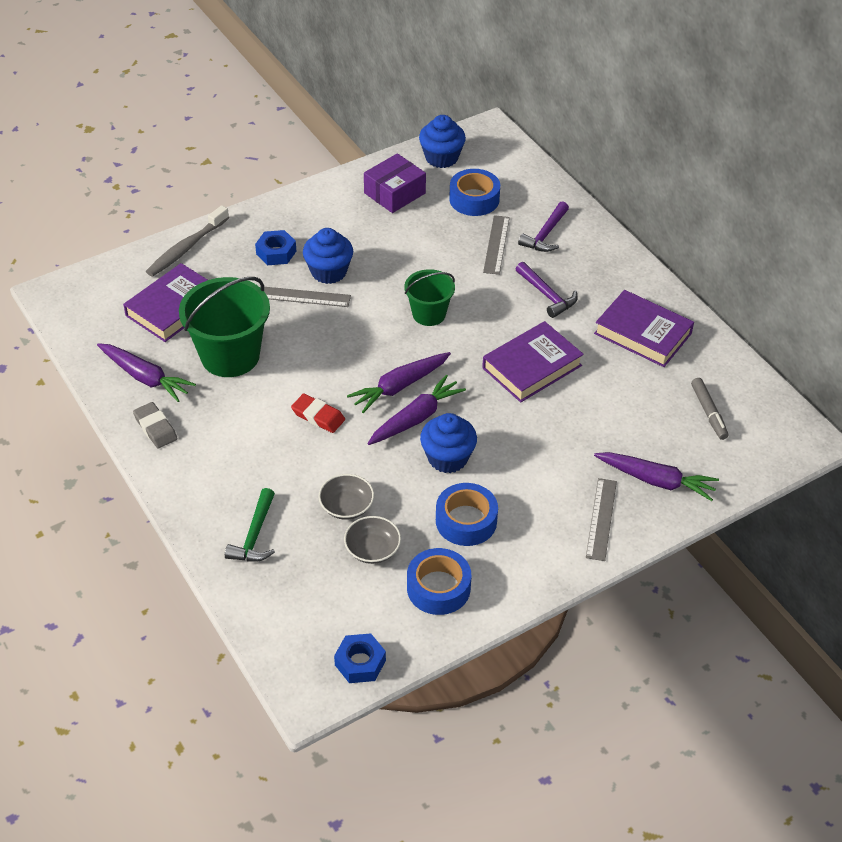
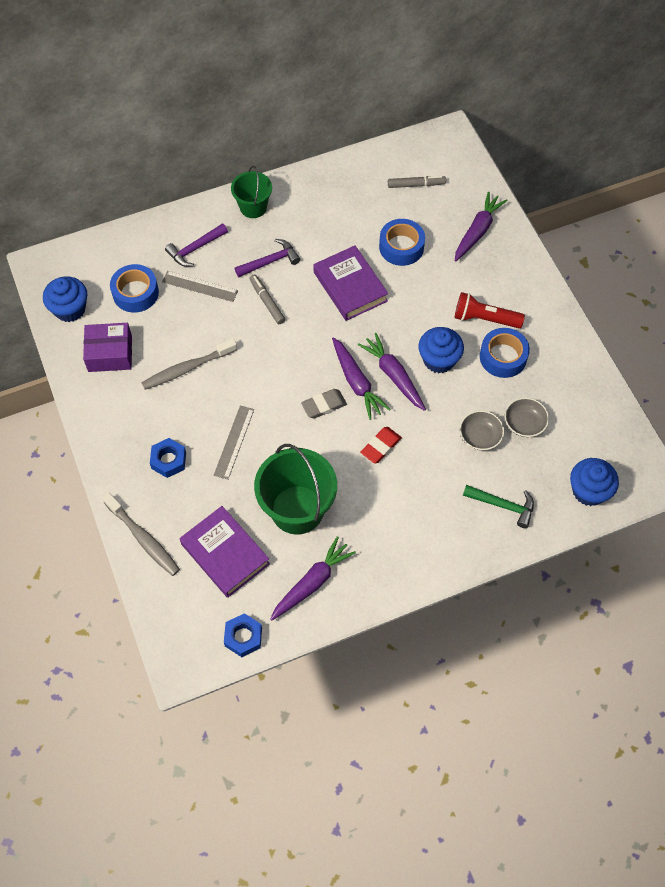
camera: 80 degrees left, 15 degrees up
(155, 428) = (375, 576): grey eraser -> grey eraser (324, 405)
(329, 272) = (205, 419): blue cupcake -> blue cupcake (589, 491)
(360, 663) = (627, 444): blue nut -> blue nut (243, 637)
(388, 250) = (187, 368): none -> grey toothbrush
(394, 193) = (110, 353): purple box -> purple box turned 60 degrees counterclockwise
(429, 314) = (275, 349): green bucket -> green bucket (253, 207)
(438, 588) = (564, 384): blue tape -> blue tape (401, 247)
(490, 299) = (267, 302): none -> grey marker
(519, 498) = (484, 319): none -> red flashlight
(545, 234) = (195, 249): purple hammer -> purple hammer turned 105 degrees clockwise
(601, 519) = (509, 271): grey ruler -> none
(643, 333) = (327, 207): purple book -> none

